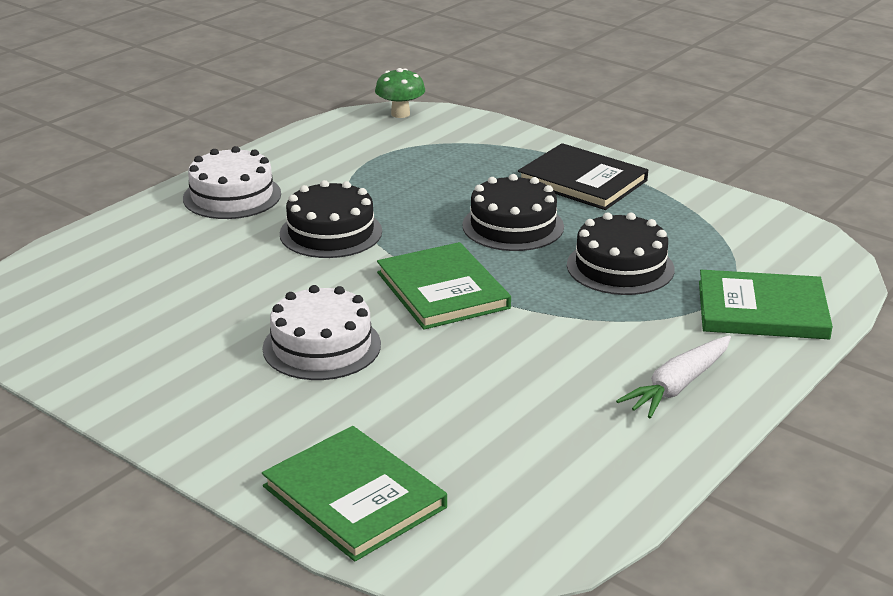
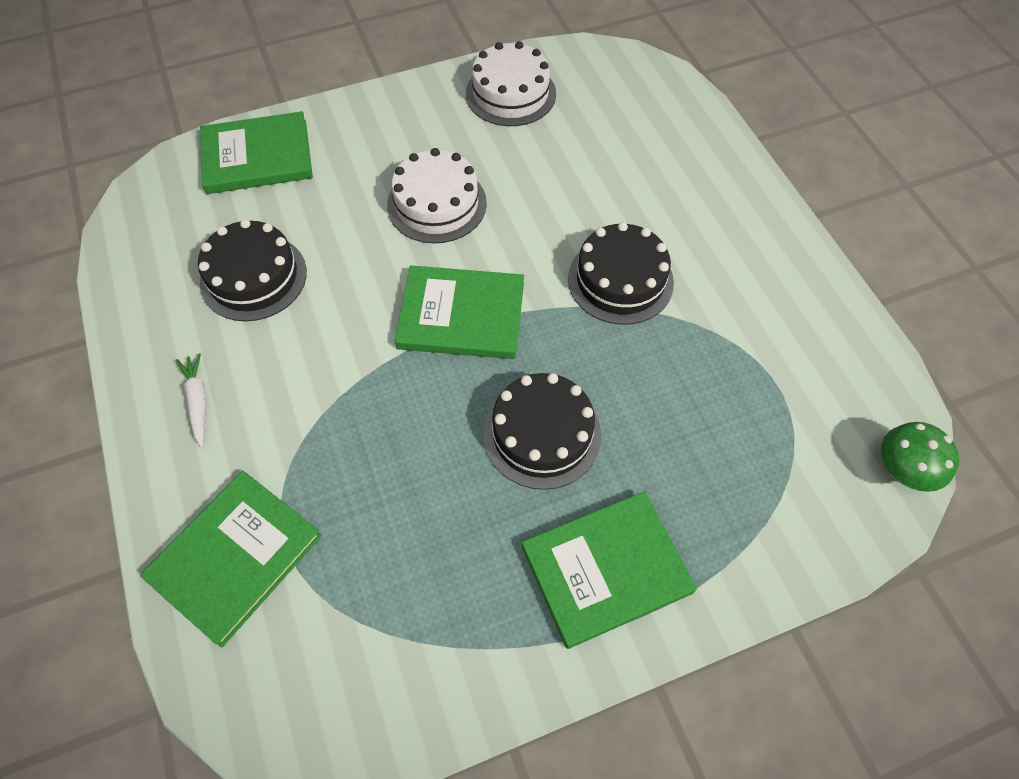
camera: 120 degrees right, 30 degrees up
(232, 196) = (740, 236): white cake -> white cake (510, 93)
(582, 181) = (606, 570): black book -> green book
(620, 267) = (399, 481): black cake -> black cake (253, 277)
(678, 386) = (198, 401): white carrot -> white carrot, size x0.66

